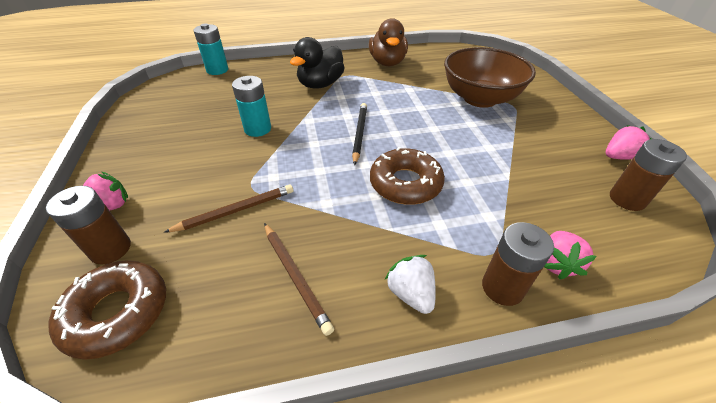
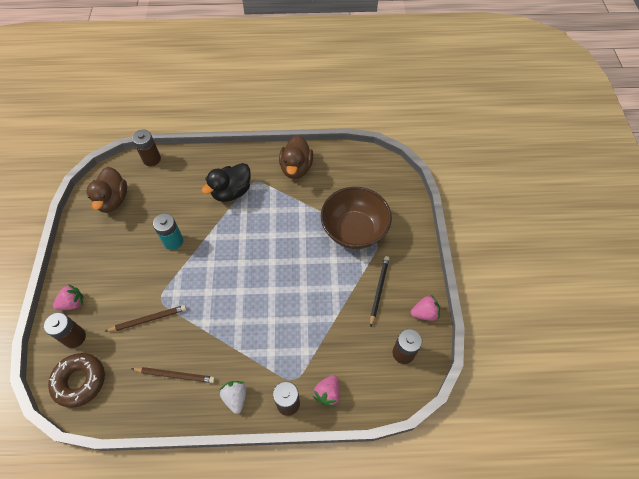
camera: 10 degrees right, 15 degrees up
(171, 103) = (113, 200): none -> brown duck
(217, 70) = (151, 159): turquoise battery -> brown battery
(295, 276) = (175, 375): brown pencil -> brown pencil turned 60 degrees counterclockwise
(359, 134) = (246, 258): black pencil -> black pencil (379, 290)
(405, 183) = (261, 314): brown donut -> none

